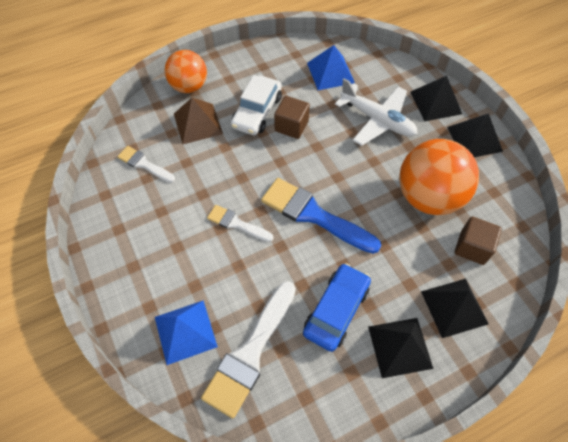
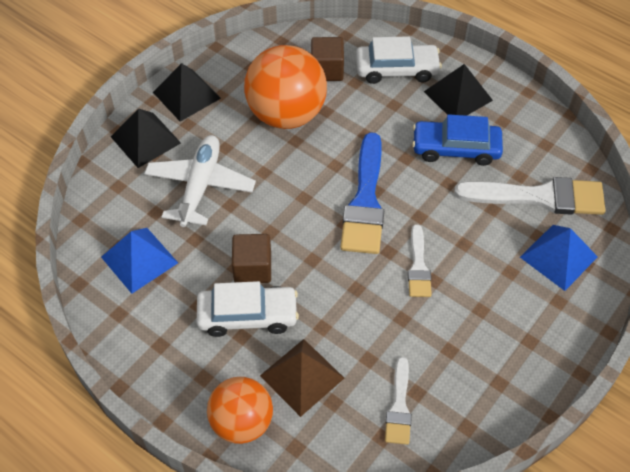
camera: 115 degrees left, 5 degrees down
(454, 307) = (396, 70): black pyramid -> white car

